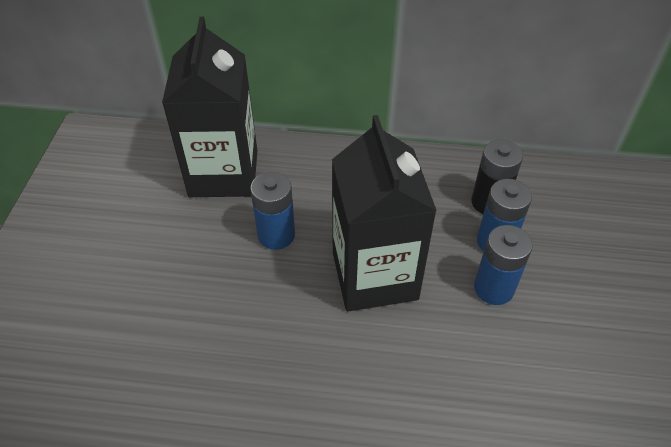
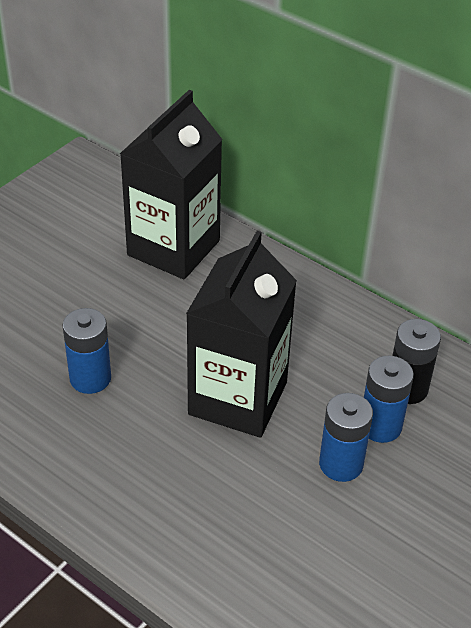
camera: 30 degrees right, 5 degrees down
(276, 235) = (178, 322): blue battery -> blue battery (90, 378)

